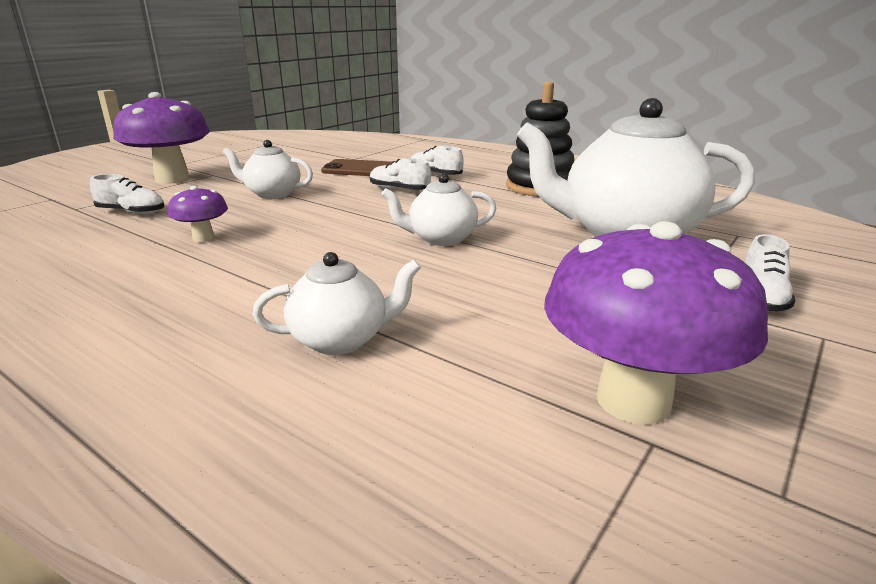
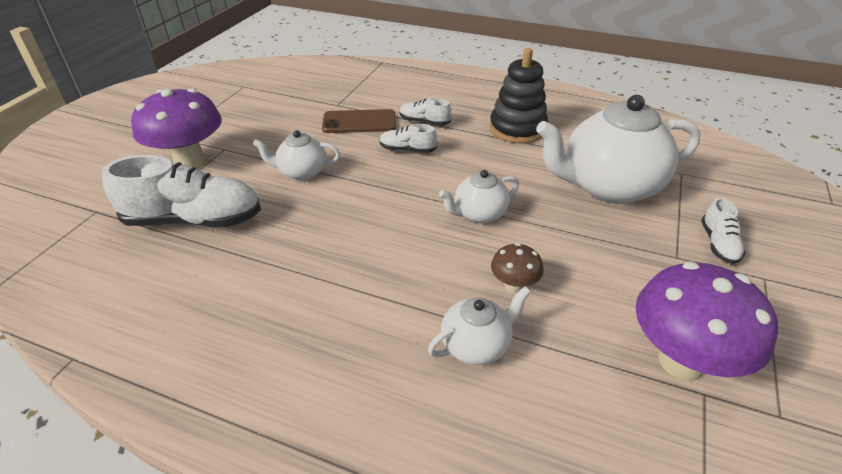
camera: 15 degrees left, 15 degrees up
(131, 212) = (194, 220): white shoe -> white shoe, size x2.04
(203, 238) = (288, 246): purple mushroom -> none
(436, 297) = (514, 286): none -> brown mushroom

